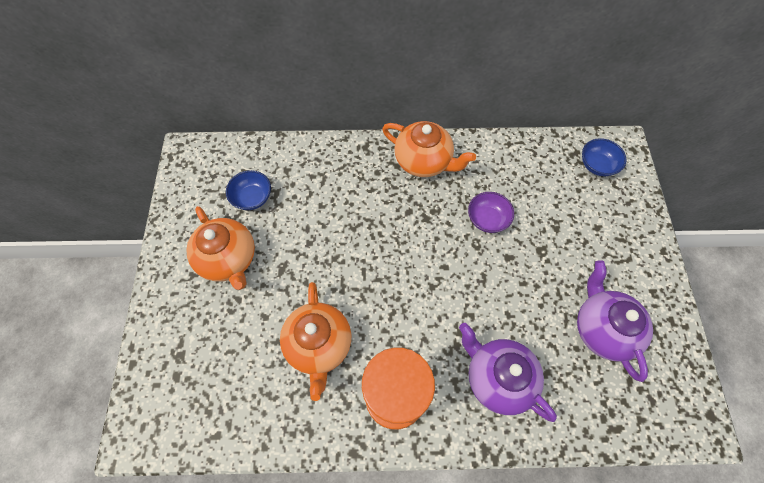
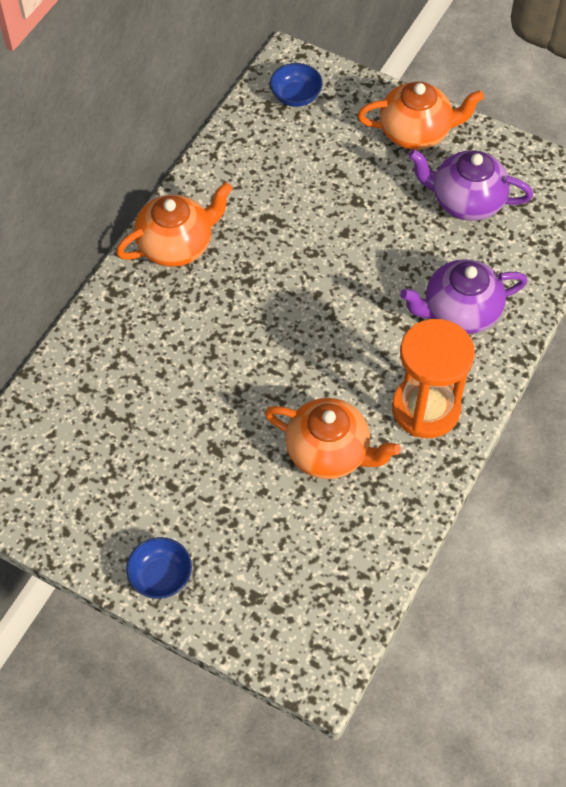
camera: 60 degrees left, 5 degrees down
(228, 259) = (166, 500): orange teapot -> orange teapot (416, 132)
(252, 197) = (98, 441): blue bowl -> blue bowl (161, 576)
(487, 219) = (290, 226): purple bowl -> none

